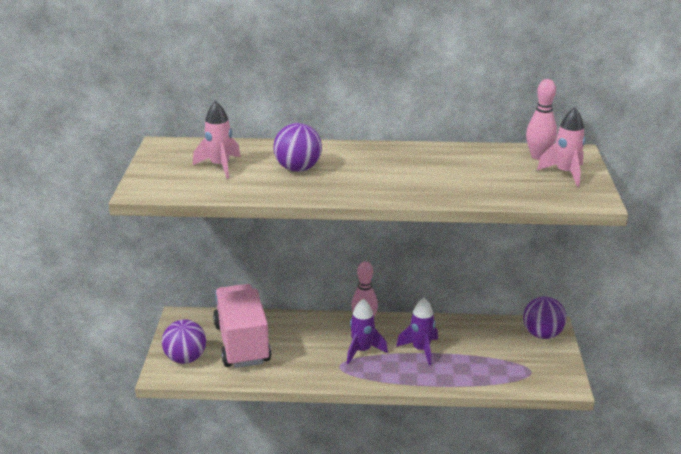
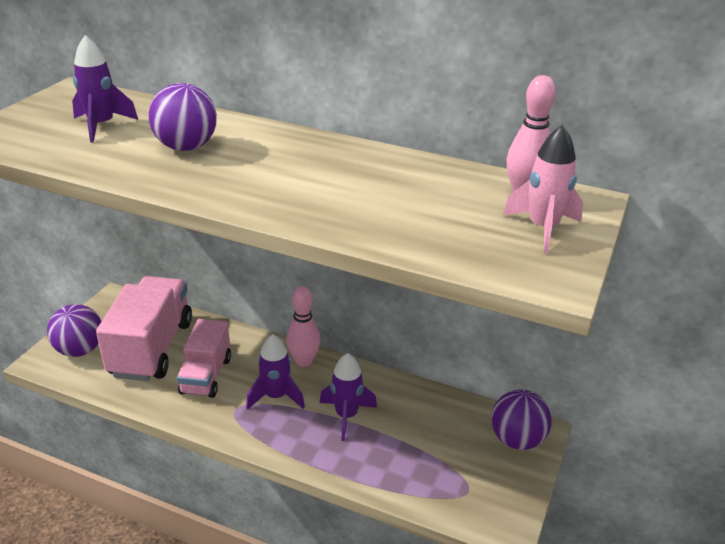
camera: 20 degrees right, 5 degrees up
(220, 166) = (101, 126): pink rocket -> purple rocket
(300, 351) = (206, 375): none -> pink truck

